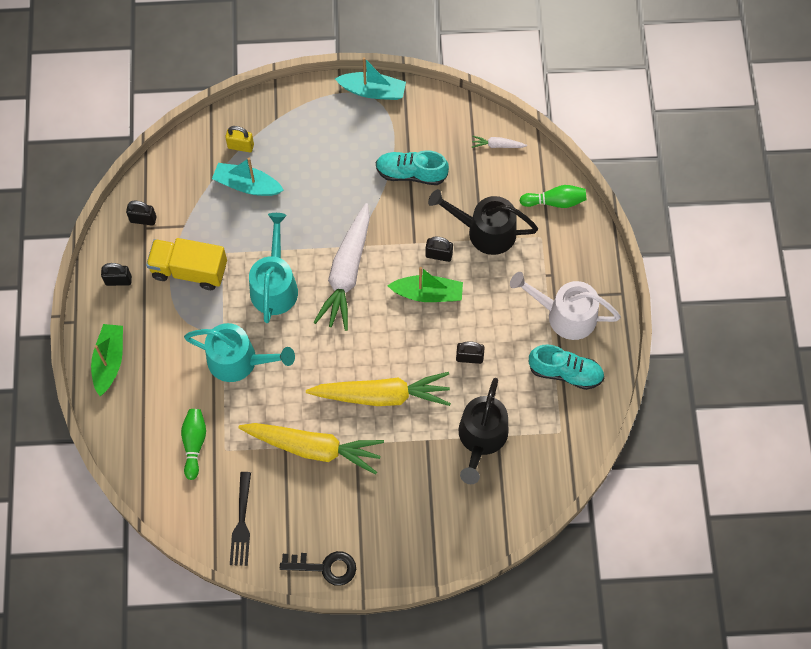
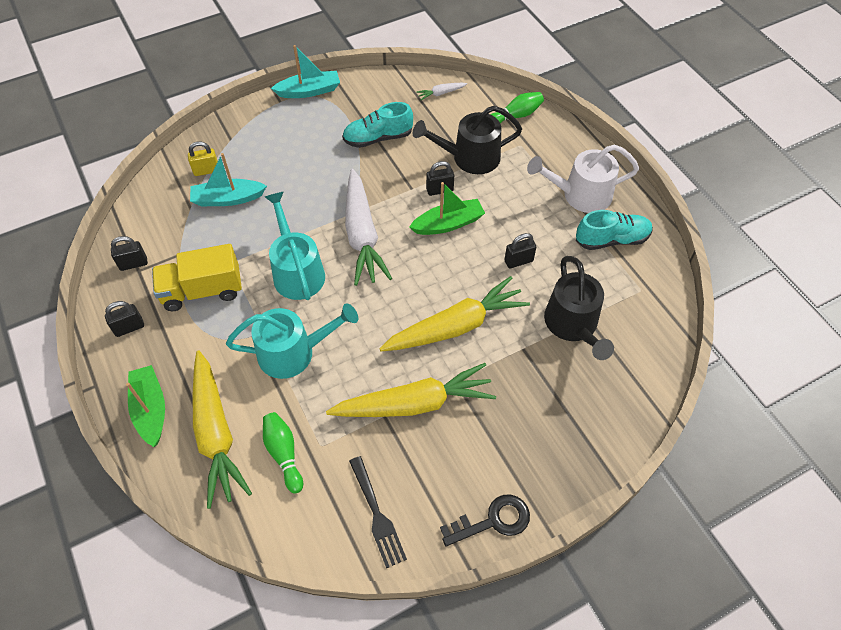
camera: 25 degrees left, 10 degrees down
(150, 404) = (216, 433): none -> yellow carrot

